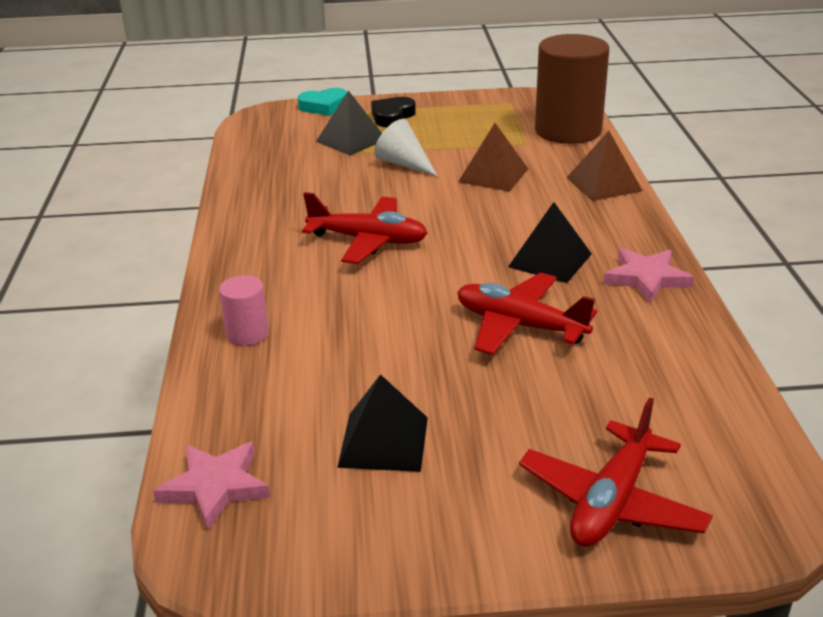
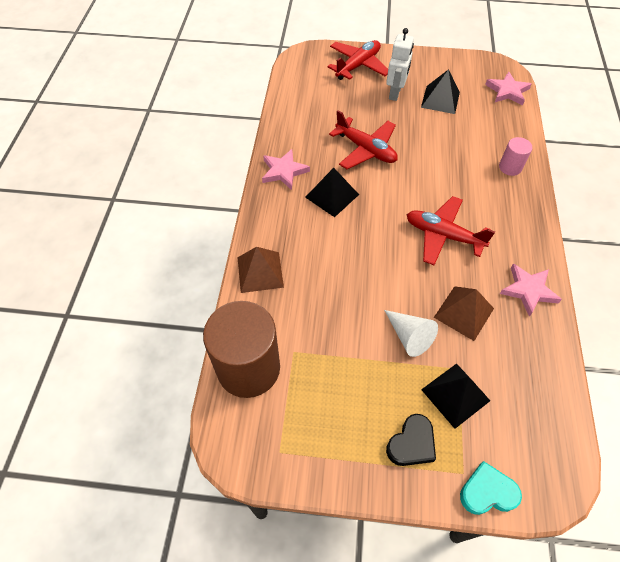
camera: 170 degrees left, 25 degrees up
(255, 208) = (528, 290): none -> pink star
(493, 175) = (339, 302): brown pyramid -> brown pyramid (464, 312)
(493, 441) = (395, 93): none -> white robot

